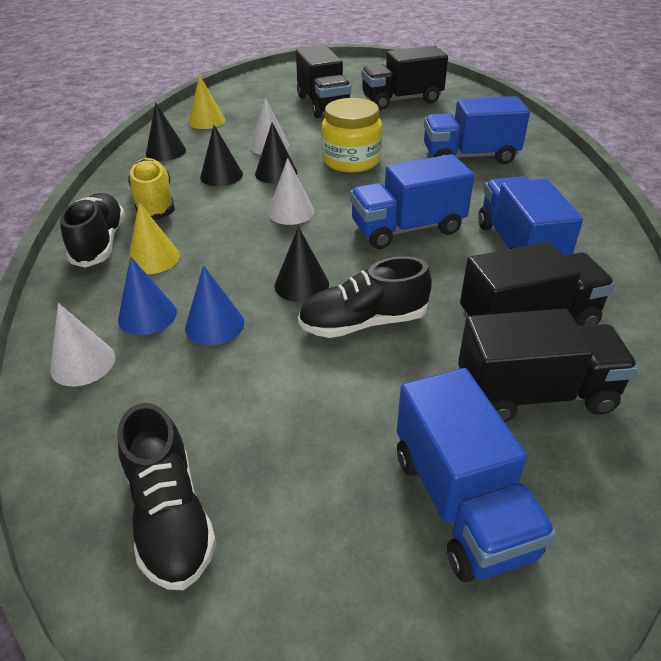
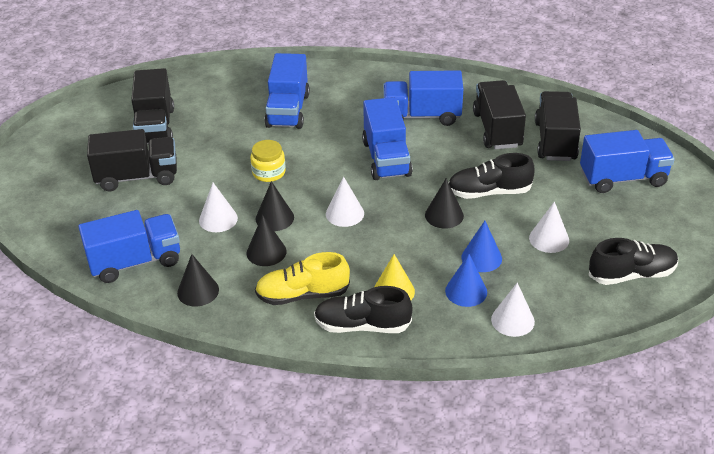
camera: 80 degrees left, 0 degrees up
(206, 121) = (135, 262): yellow cone -> blue truck
(261, 395) = (549, 239): none -> white cone
(351, 160) = (269, 172): yellow jar -> yellow jar, size x0.64
(363, 323) = (489, 192): black shoe -> black shoe turned 90 degrees clockwise

